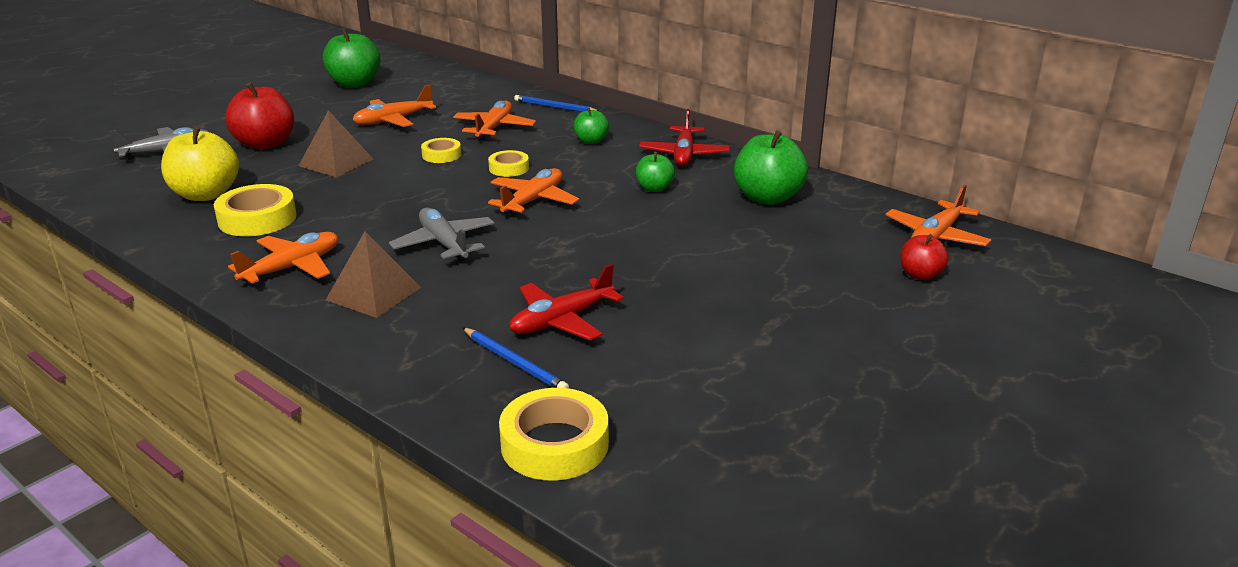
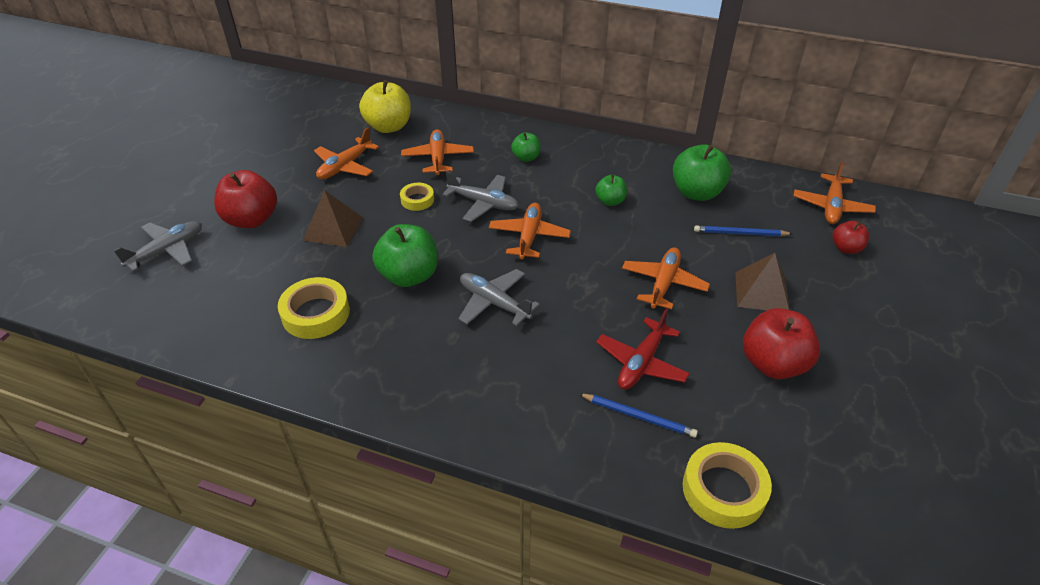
camera: 20 degrees left, 15 degrees up
(206, 194) = (245, 295): yellow apple -> yellow apple (388, 127)
(292, 268) = (390, 363): orange plane -> orange plane (663, 283)
(354, 84) = (276, 126): green apple -> green apple (409, 276)
(373, 293) = (479, 374): brown pyramid -> brown pyramid (761, 292)
(509, 168) = (483, 203): yellow tape -> grey plane
(555, 107) = (469, 123): blue pencil -> blue pencil (740, 233)
(684, 154) = (606, 158): red plane -> none
(722, 354) = (773, 364): none -> red apple

